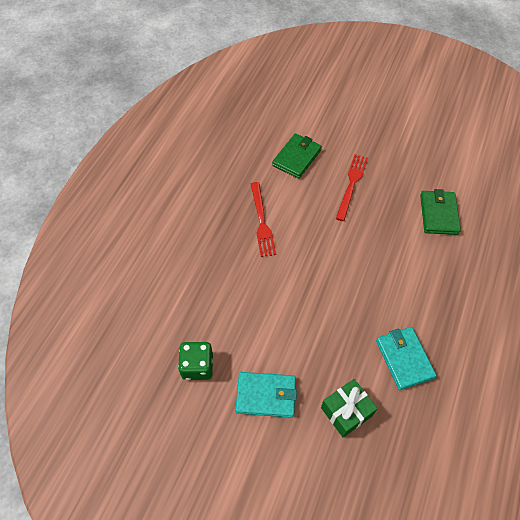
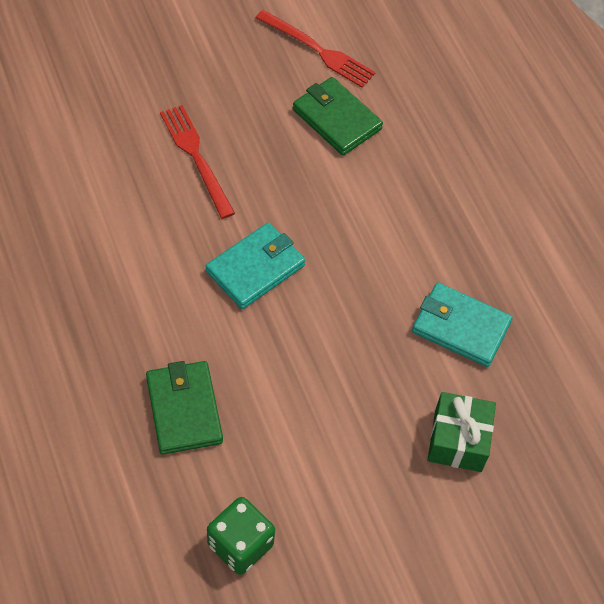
camera: 50 degrees left, 0 degrees up
(261, 221) = (129, 296): red fork -> red fork (317, 50)
(266, 395) = (355, 503): turquoise wallet -> turquoise wallet (255, 268)
(296, 157) = (86, 172): green wallet -> green wallet (184, 409)

